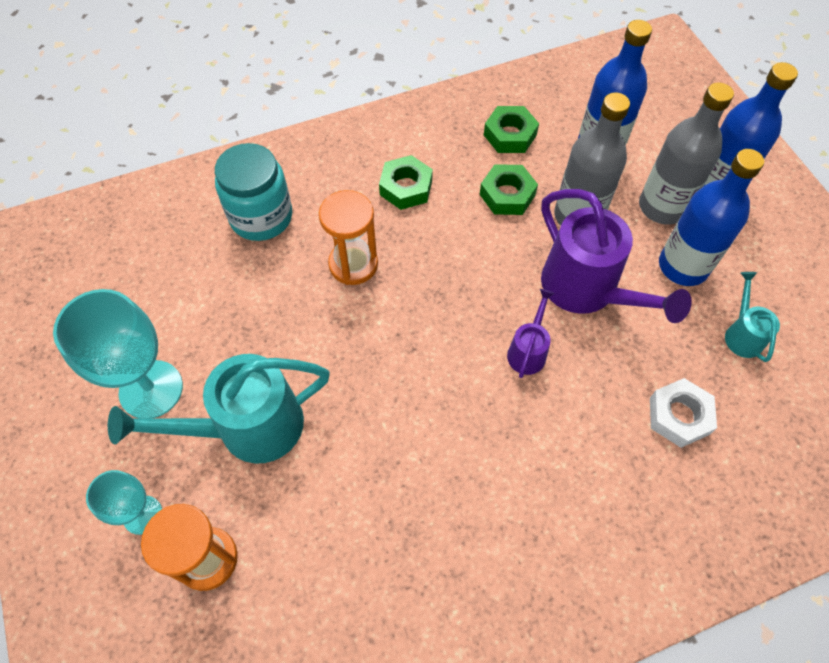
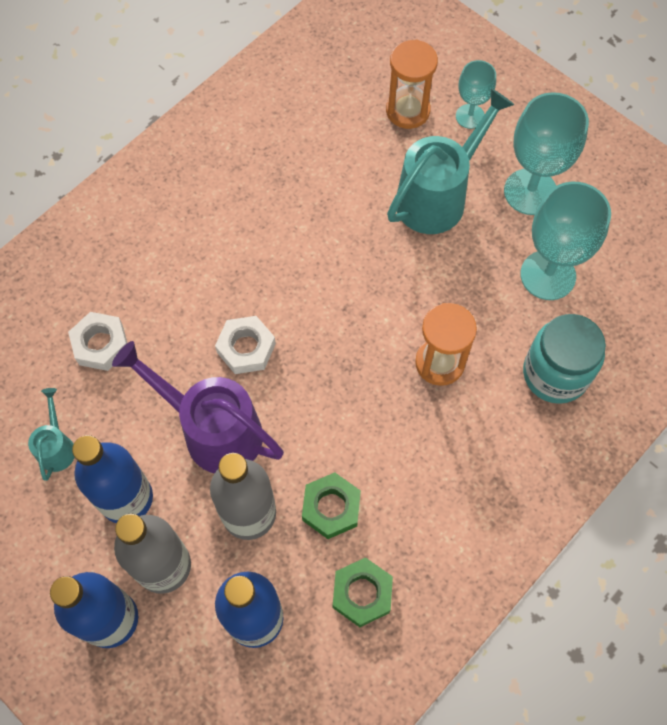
camera: 155 degrees right, 5 degrees up
(202, 299) = (548, 275): none -> turquoise goblet
(406, 187) = (438, 470): green nut -> none
(528, 350) = (246, 348): purple watering can -> white nut
(742, 334) = (57, 446): turquoise watering can -> turquoise watering can turned 150 degrees counterclockwise

